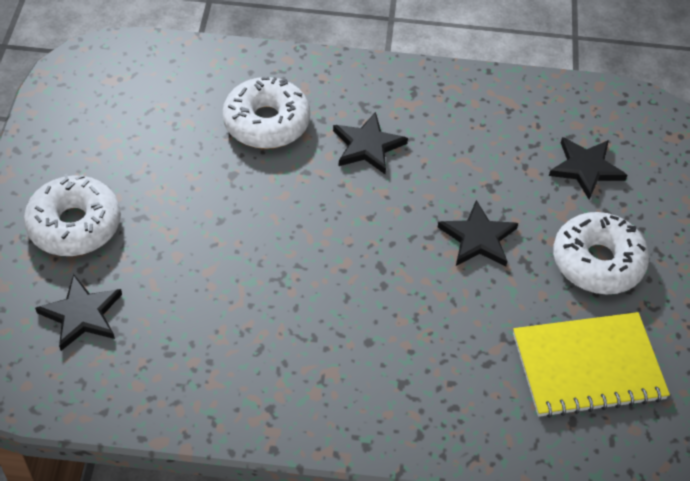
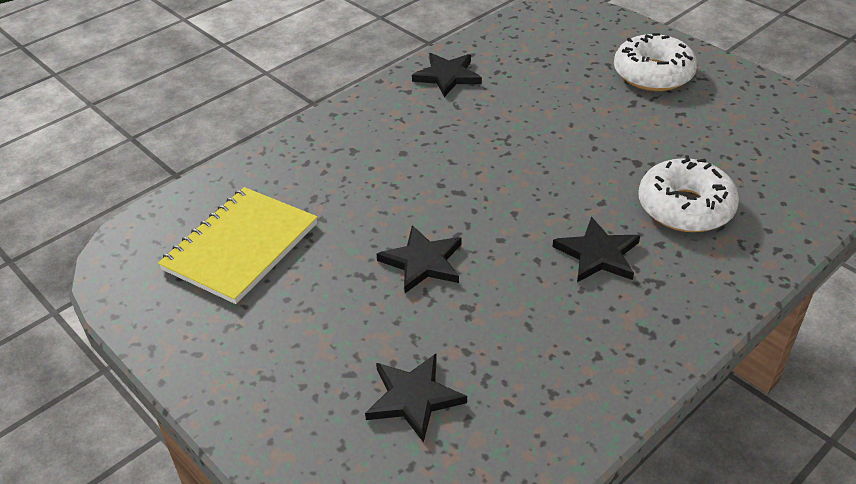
camera: 135 degrees right, 10 degrees down
(81, 314) = (567, 52): black star -> black star (447, 76)
(597, 262) = (311, 322): white donut -> none

